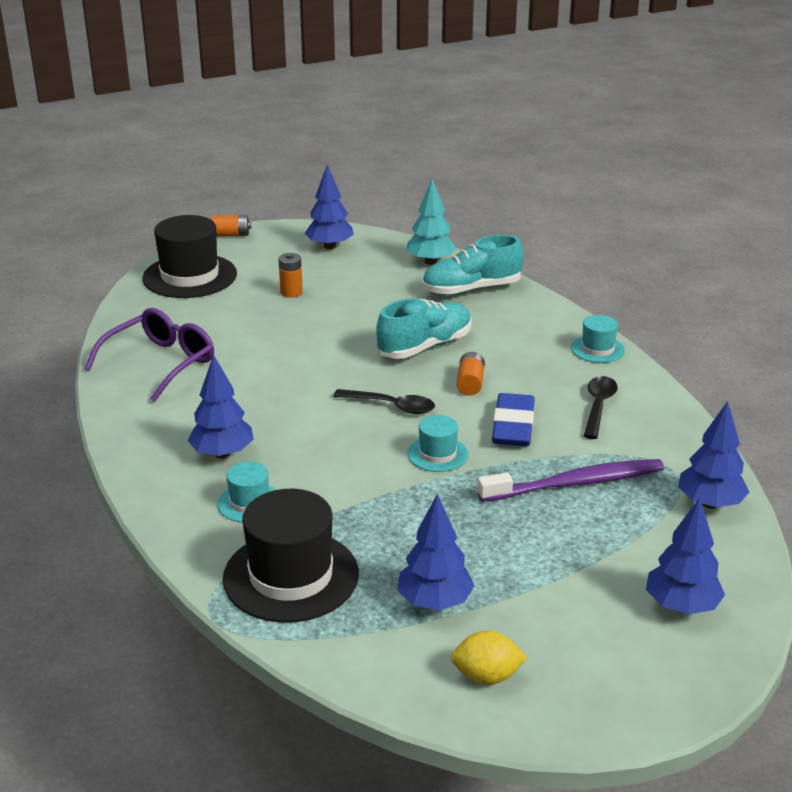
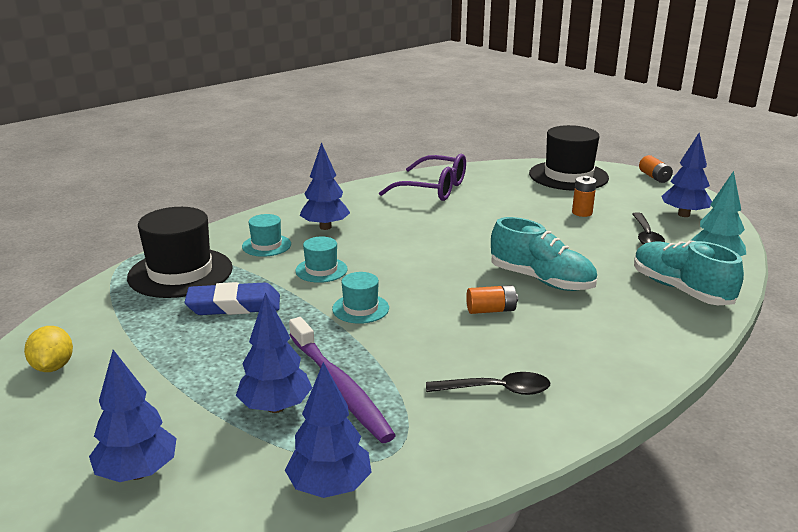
camera: 75 degrees right, 5 degrees down
(391, 406) = (427, 278): black spoon -> black spoon (646, 236)
(435, 602) = (148, 333): blue tree -> blue tree (275, 407)
(513, 426) = (427, 341): blue eraser -> blue eraser (234, 305)
(597, 349) = (624, 380): turquoise hat -> turquoise hat (321, 270)

